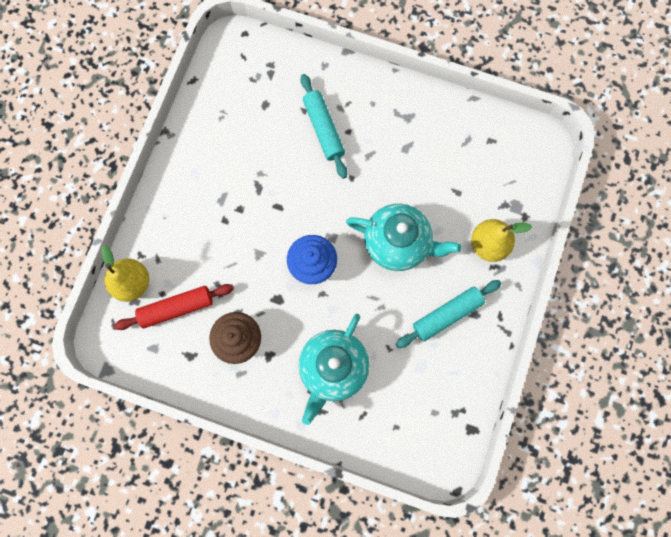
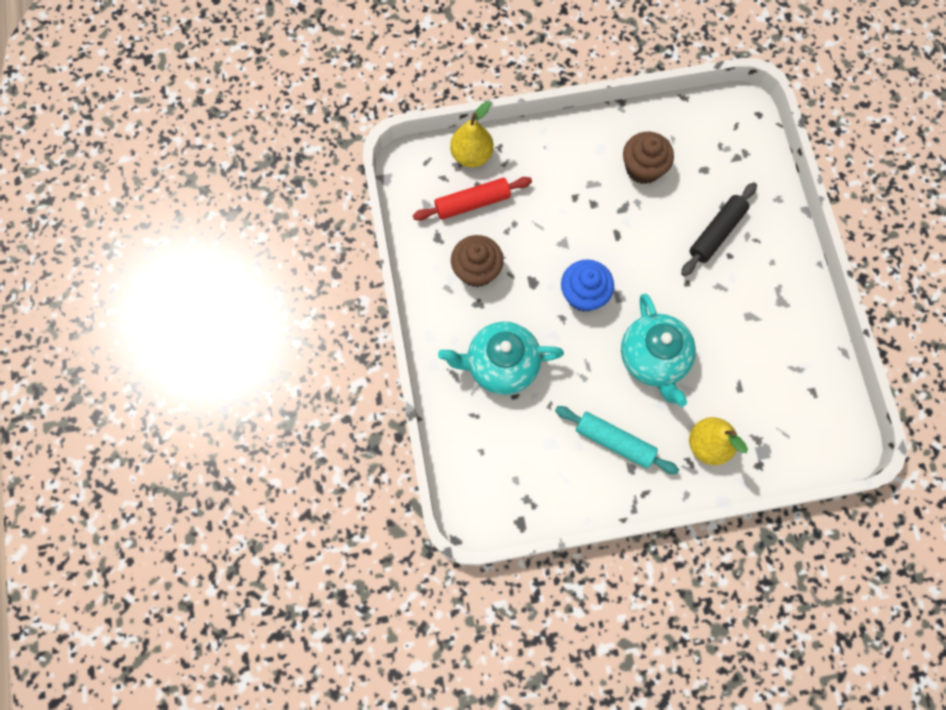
camera: 60 degrees right, 5 degrees down
(176, 308) = (472, 203): red rolling pin -> red rolling pin turned 60 degrees counterclockwise
(234, 151) = (643, 168): none -> brown cupcake
(323, 129) = (716, 233): turquoise rolling pin -> black rolling pin

